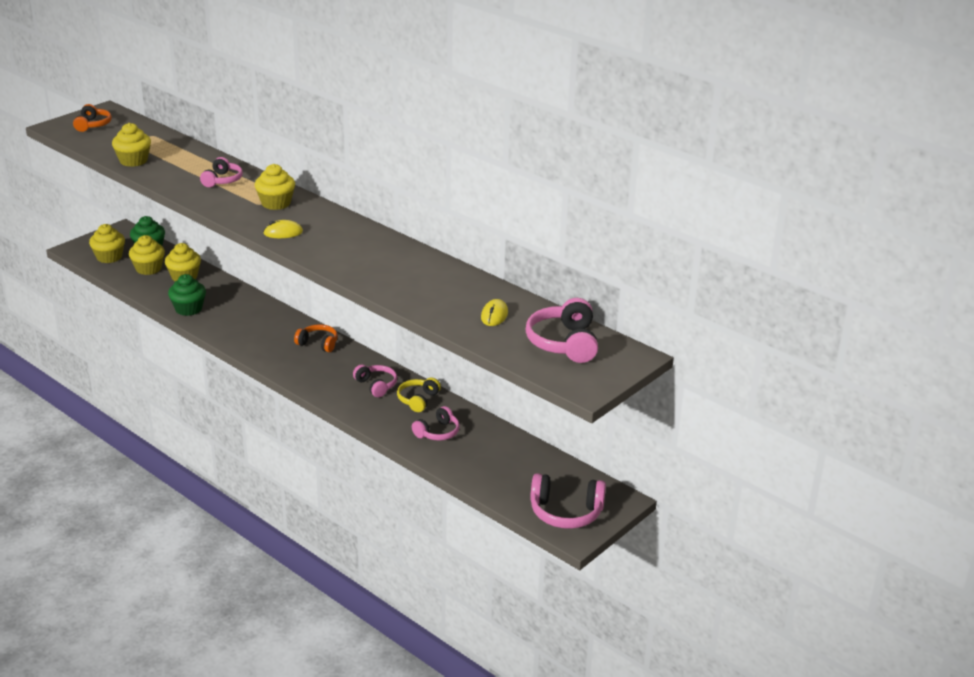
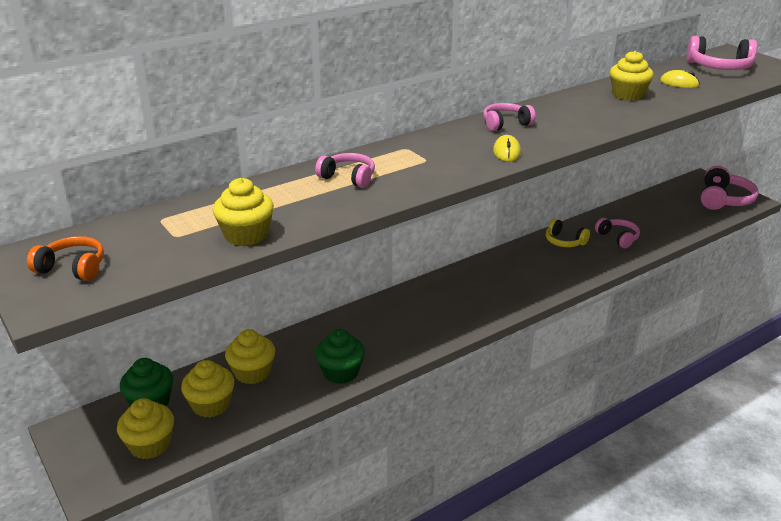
camera: 75 degrees left, 0 degrees up
(276, 203) = (428, 151): yellow cupcake -> yellow cupcake (628, 95)
(318, 344) = (451, 285): orange headphones -> none
(376, 385) = (537, 260): pink headphones -> pink headphones (505, 124)

